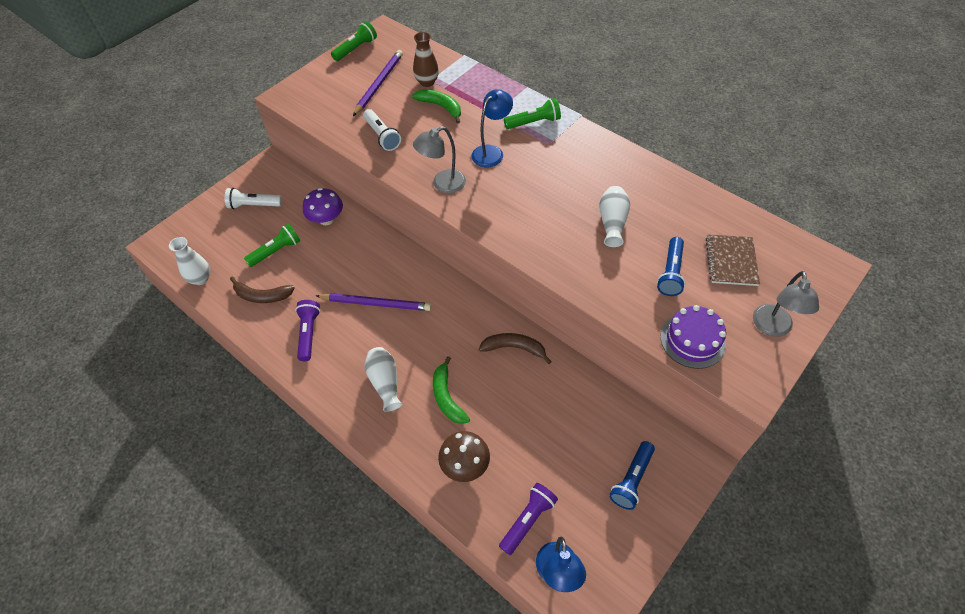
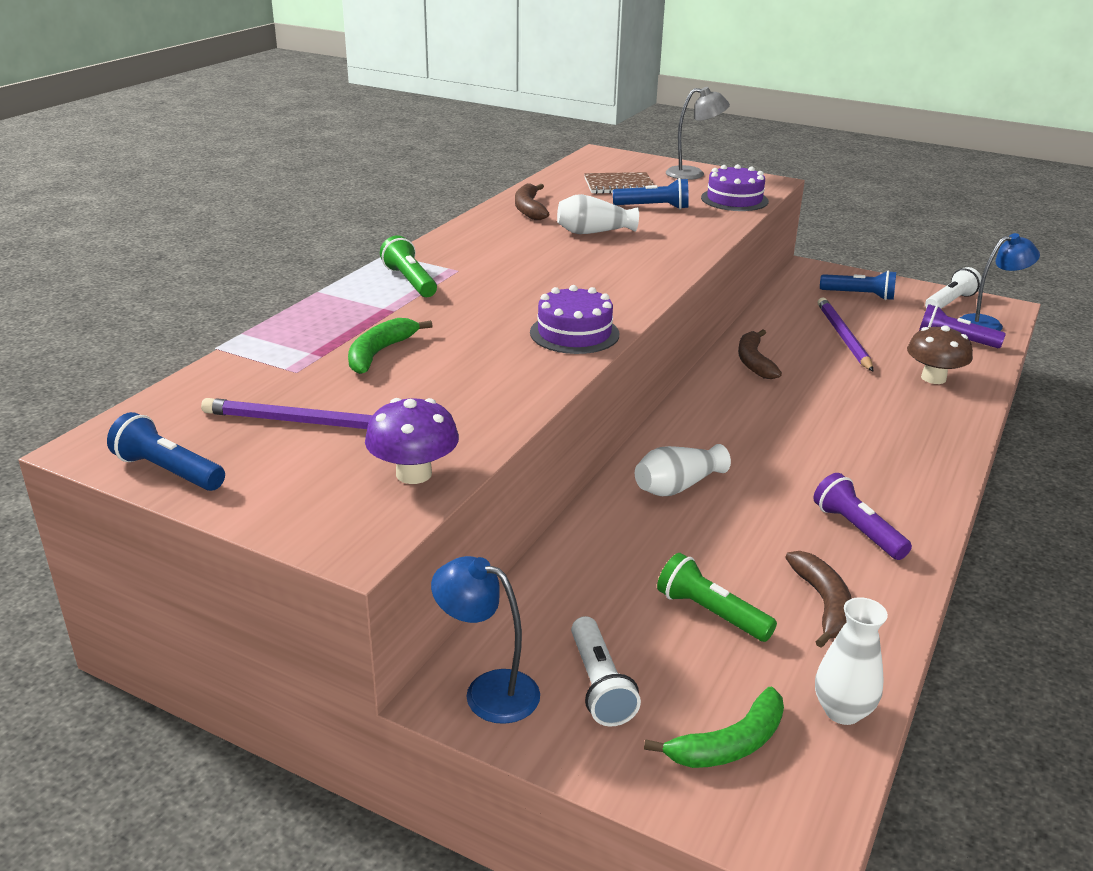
camera: 105 degrees left, 25 degrees down
(309, 333) = (857, 530): purple flashlight -> purple flashlight turned 75 degrees clockwise
(326, 219) = (600, 563): purple mushroom -> purple mushroom (414, 474)
(356, 49) = (168, 471): green flashlight -> blue flashlight
(376, 303) = (756, 474): purple pencil -> purple pencil (843, 337)
(382, 136) = (473, 398): white flashlight -> white flashlight (950, 302)
(385, 382) = (879, 445): white vase -> white vase (677, 486)
(427, 82) = (304, 373): brown vase -> none
(443, 184) = (574, 333): grey lamp -> purple cake
(447, 397) = (860, 398): green banana -> green banana (730, 744)
(491, 152) = (487, 305): blue lamp -> blue lamp (488, 691)
(666, 193) = (529, 209): none -> brown banana

